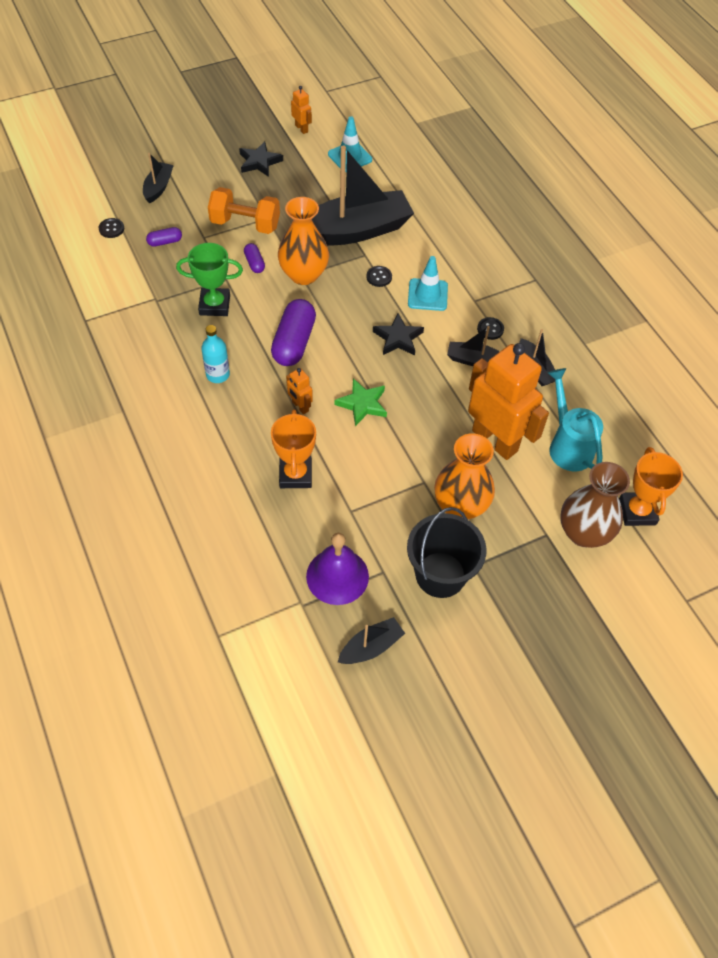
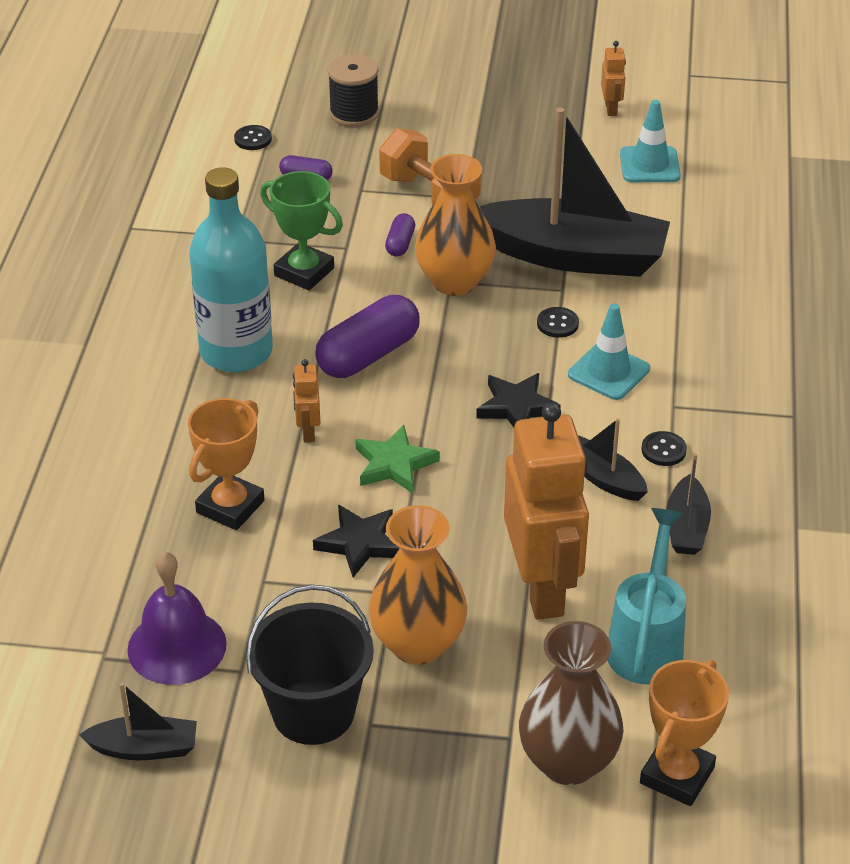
camera: 35 degrees right, 15 degrees down
(158, 187) = (354, 113): black boat -> black spool
(218, 375) = (236, 352): turquoise bottle -> turquoise bottle, size x2.00
(259, 162) = (515, 129): black star -> black star (360, 543)

